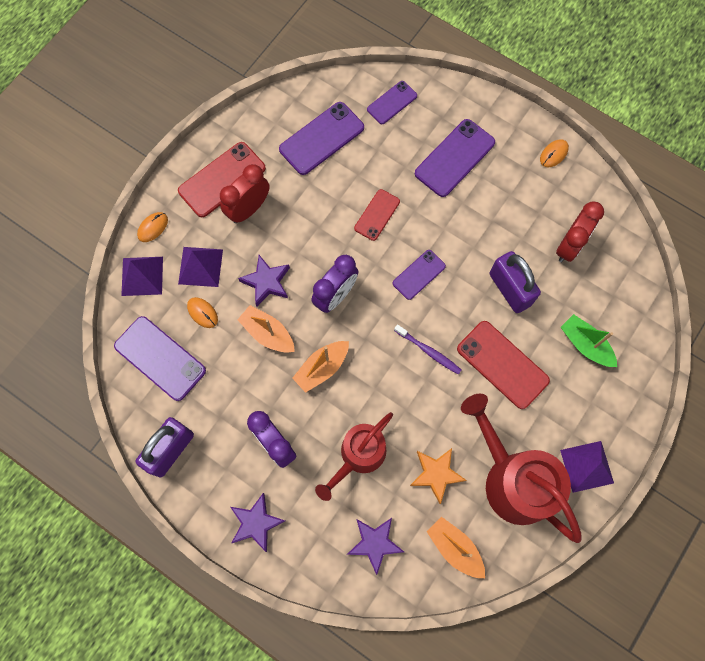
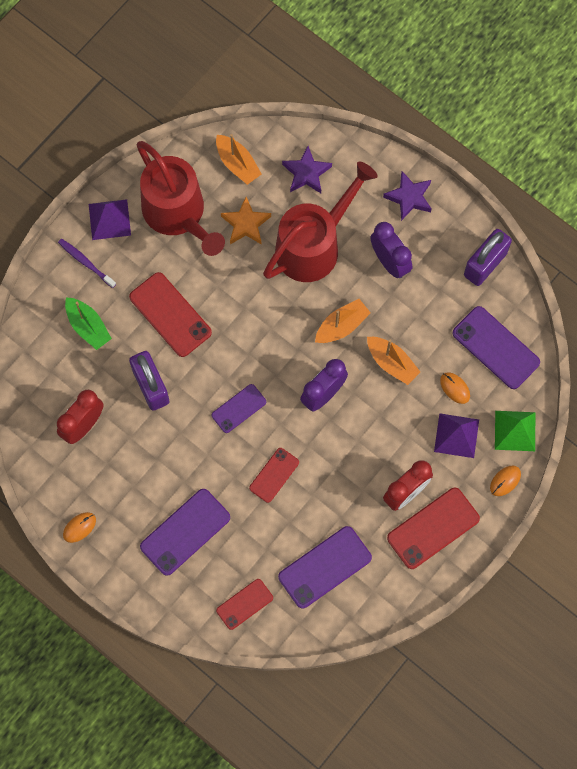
camera: 175 degrees left, 0 degrees up
(142, 276) = (515, 430): purple pyramid -> green pyramid
(266, 282) = (390, 413): purple star -> none
(358, 456) = (314, 245): red watering can -> red watering can, size x1.52
(392, 102) = (244, 604): purple phone -> red phone
(429, 351) = (238, 332): purple toothbrush -> purple toothbrush (85, 262)

